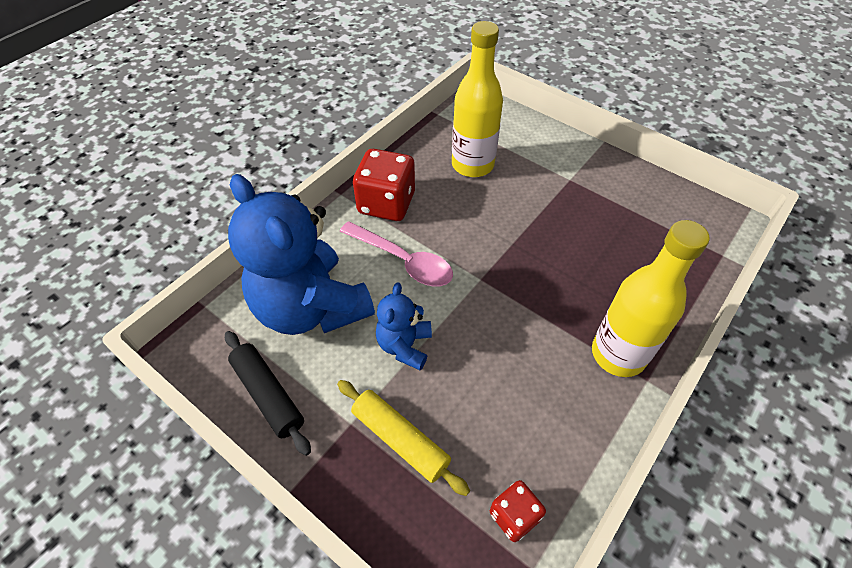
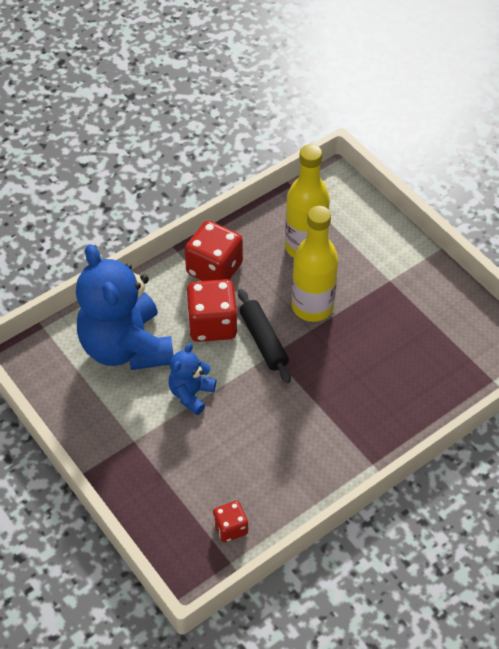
camera: 15 degrees right, 0 degrees up
(268, 395) = (78, 406): black rolling pin -> black rolling pin (263, 340)
(400, 440) = (166, 460): yellow rolling pin -> none
(403, 261) = (212, 324): pink spoon -> red dice
(618, 354) = (358, 439): yellow bottle -> yellow bottle (312, 306)

